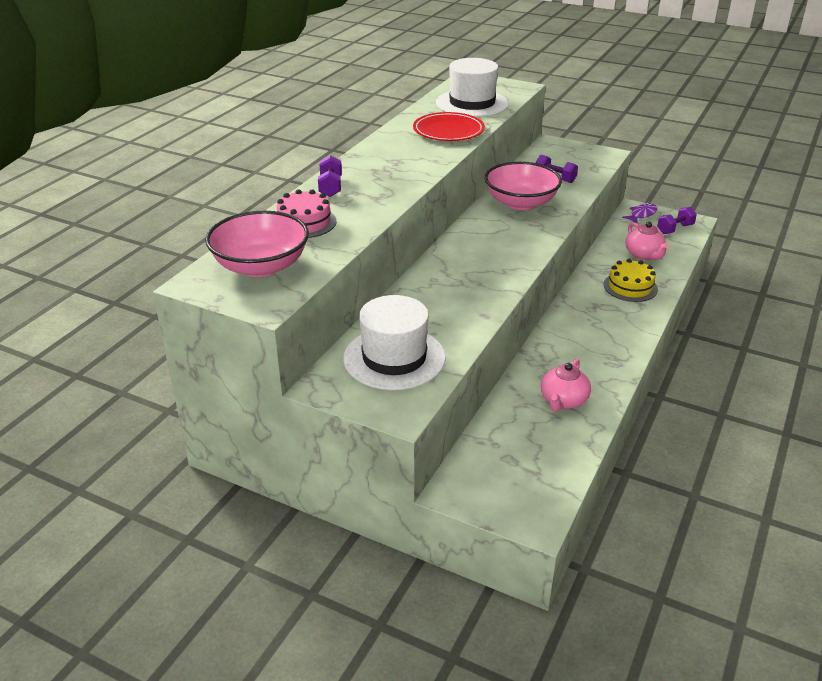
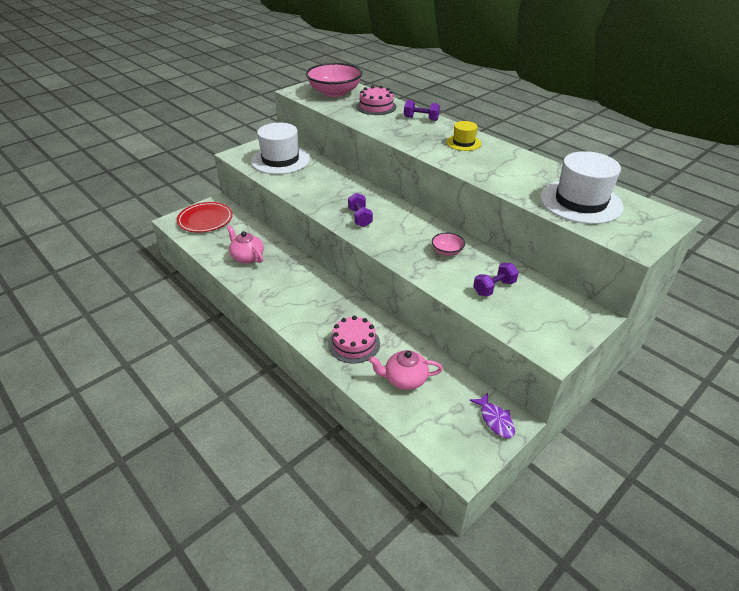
camera: 110 degrees right, 5 degrees up
(387, 156) = (463, 143): none -> yellow hat
(448, 130) = (509, 176): red plate -> red plate (205, 219)
(521, 203) = (447, 251): pink bowl -> pink bowl, size x0.45
(630, 287) = (354, 344): yellow cake -> pink cake
(675, 229) = (450, 435): purple dumbbell -> purple dumbbell (360, 218)

